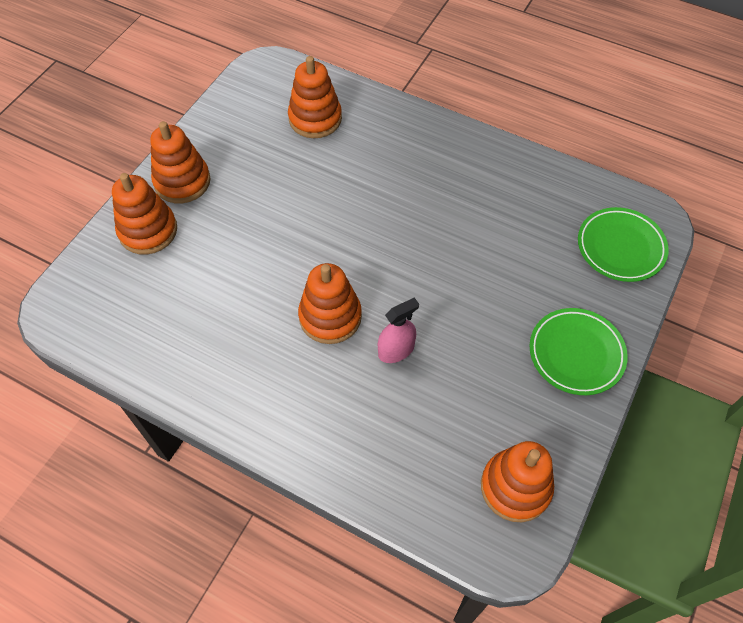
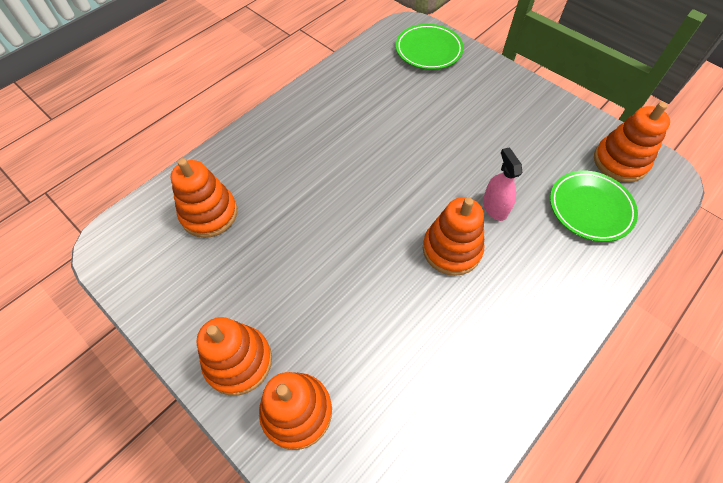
camera: 75 degrees left, 0 degrees up
(576, 353) = (514, 99): green plate -> green plate (590, 208)

